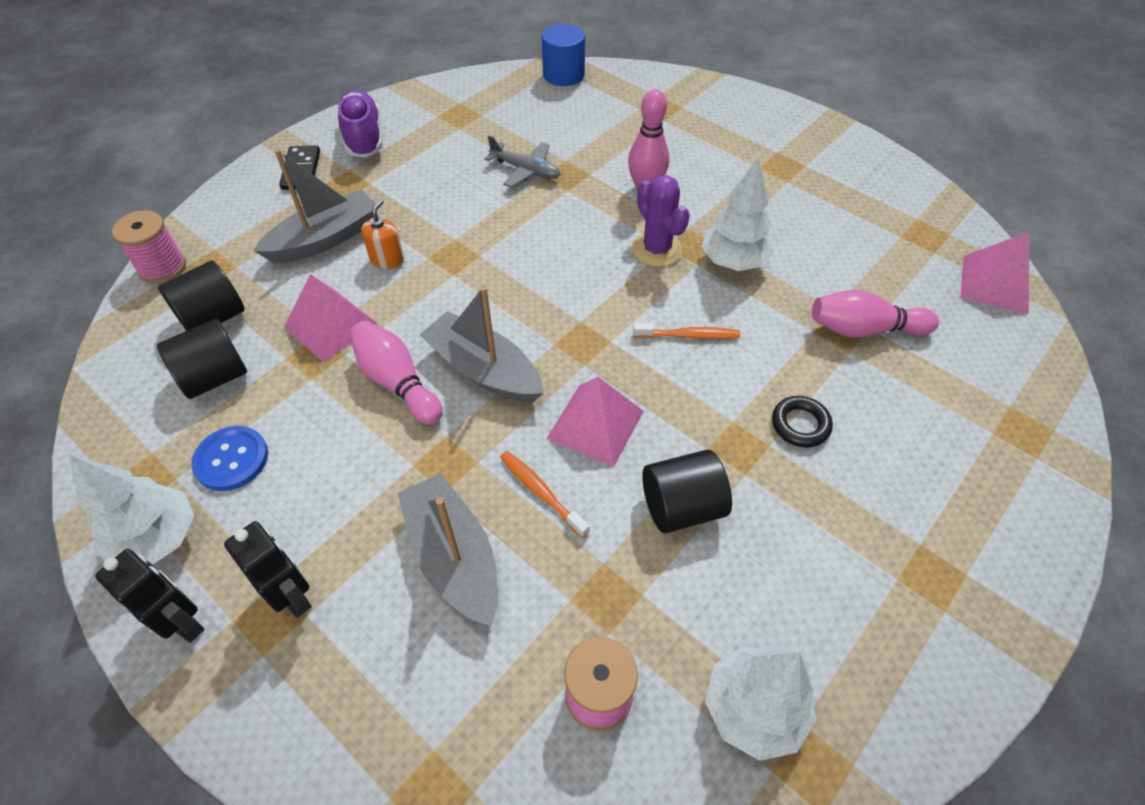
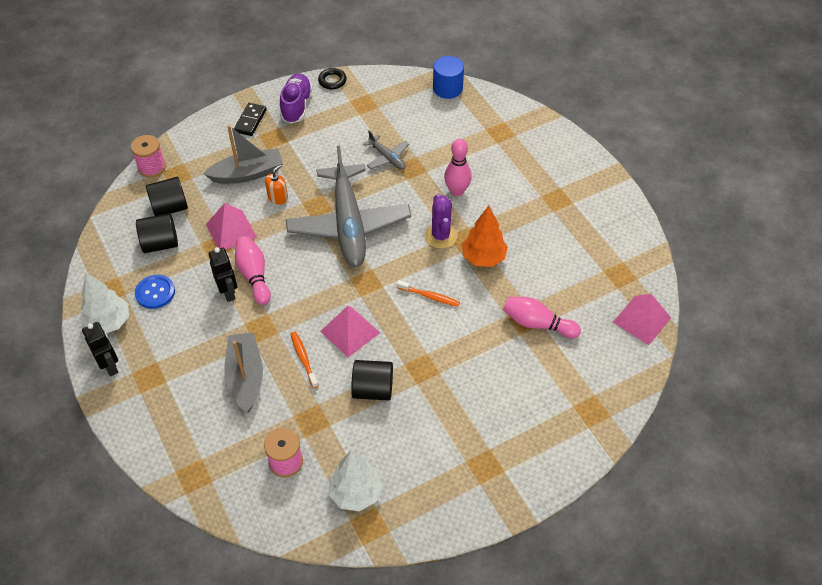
camera: 20 degrees right, 0 degrees up
(293, 596) = (163, 370): black robot -> black robot (228, 292)
(484, 370) = (303, 282): grey boat -> none
(514, 269) = (349, 225): none -> grey plane
(733, 262) = (483, 257): white tree -> orange tree
(800, 424) = (463, 367): black ring -> black ring (332, 81)

